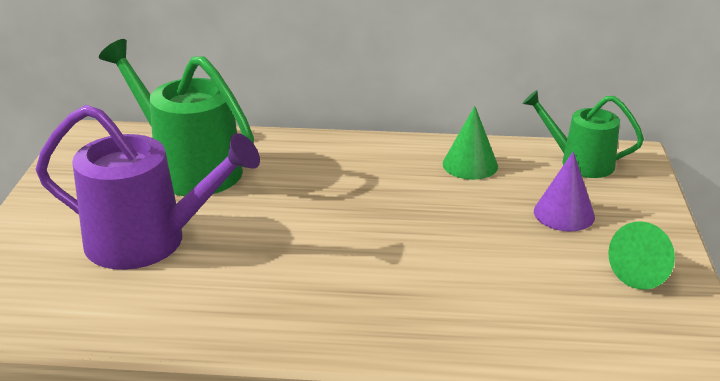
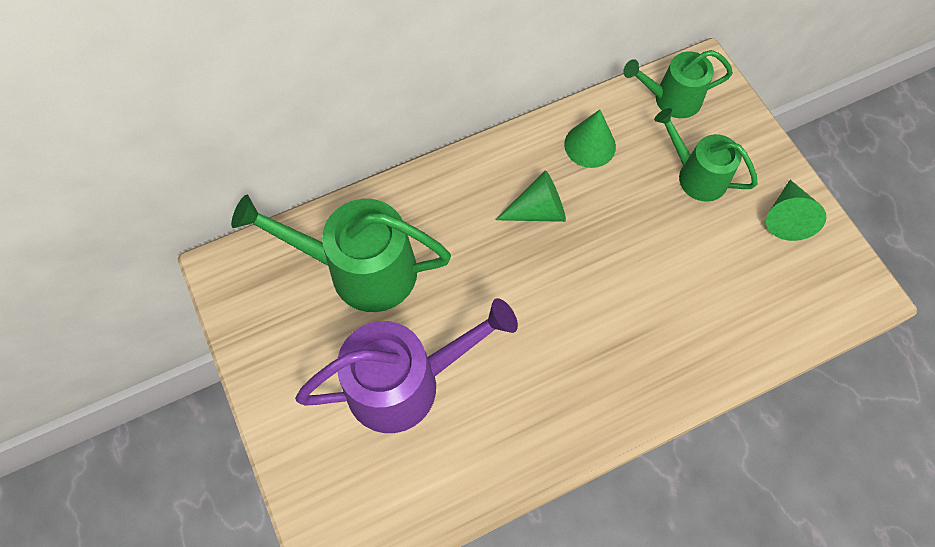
camera: 30 degrees left, 35 degrees up
(381, 185) = (538, 210): none -> green cone
(564, 214) = (696, 175): purple cone -> green watering can

